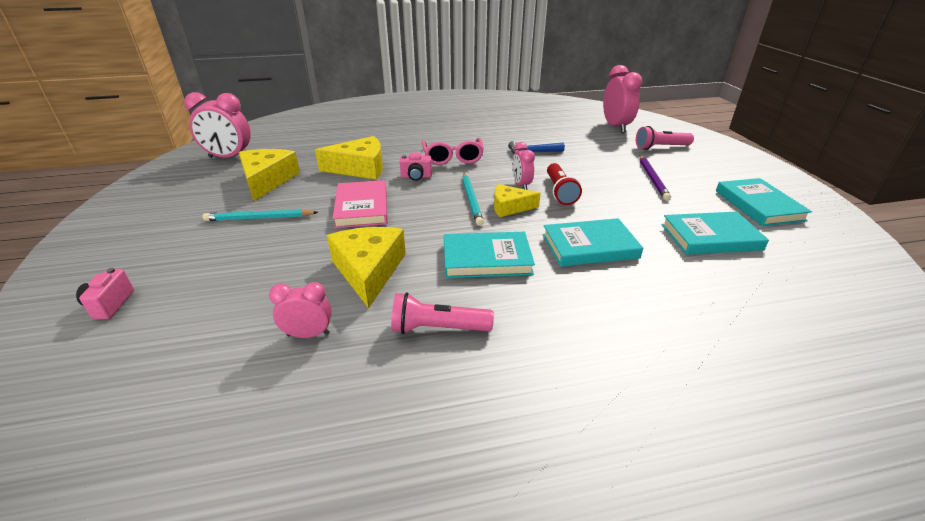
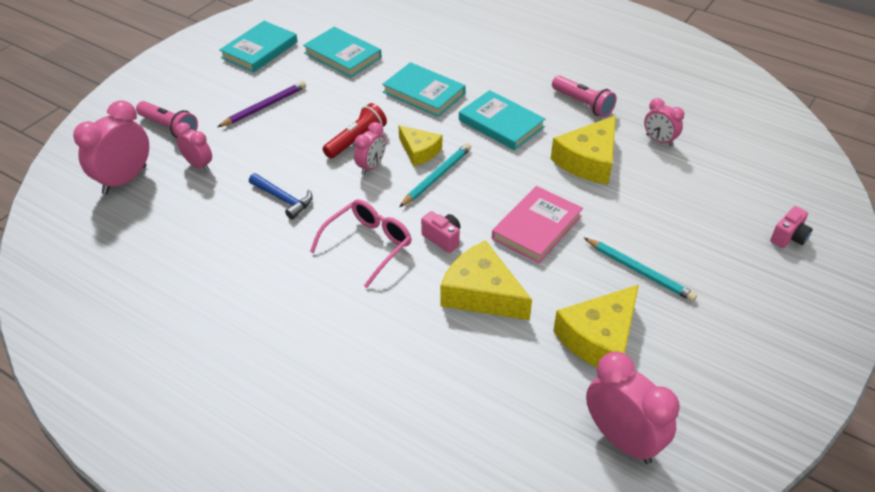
camera: 135 degrees left, 10 degrees up
(604, 144) = (199, 165): none -> pink clock

